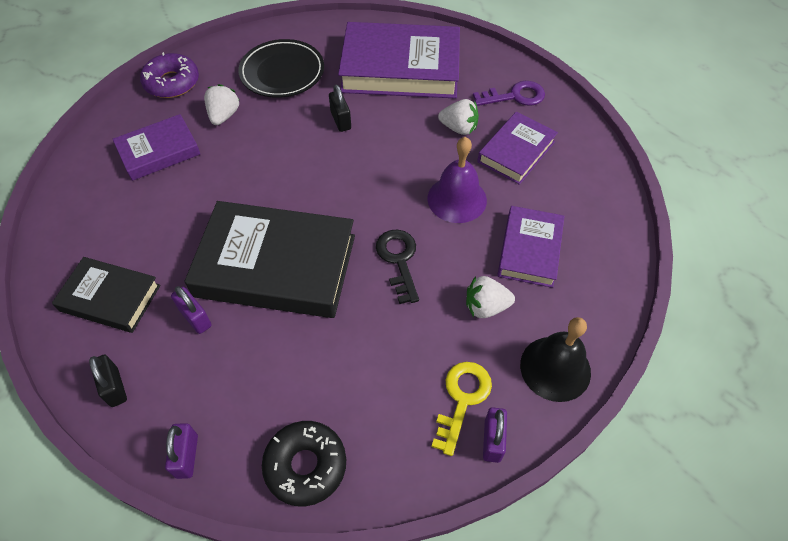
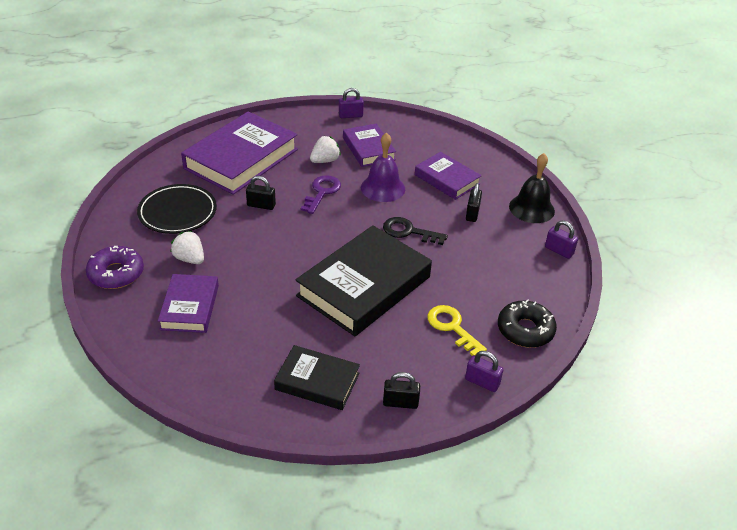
camera: 60 degrees left, 15 degrees down
(110, 298) = (317, 381): black book -> black book turned 60 degrees clockwise
(195, 318) = (374, 341): purple padlock -> purple padlock (350, 115)
(462, 399) = (526, 250): yellow key -> yellow key (452, 327)
(486, 307) = (472, 213): white strawberry -> black padlock
(514, 96) = (322, 127): purple key -> purple key (322, 192)

